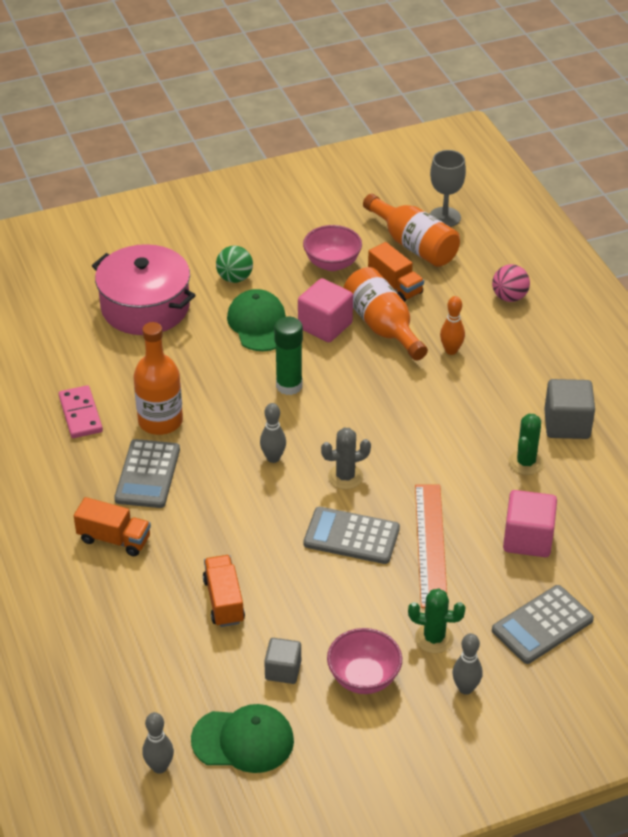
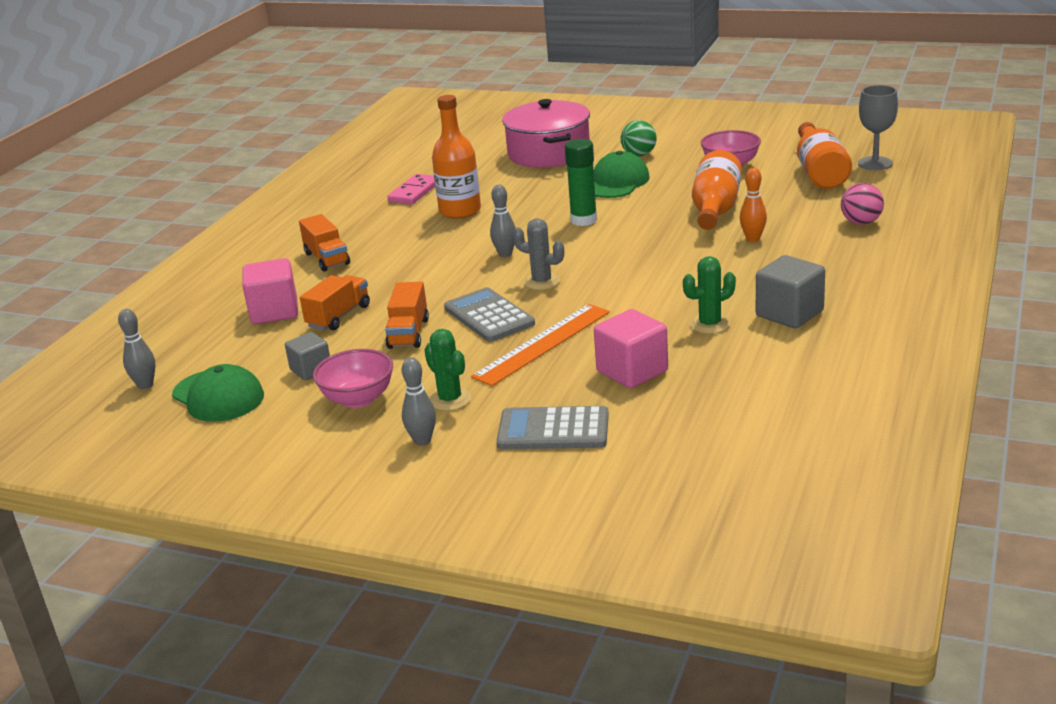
camera: 45 degrees right, 15 degrees down
(148, 474) = (404, 234): grey calculator -> none
(325, 325) = (667, 196): pink cube -> pink cube (274, 312)
(395, 285) = (765, 190): orange truck -> orange truck (408, 333)

